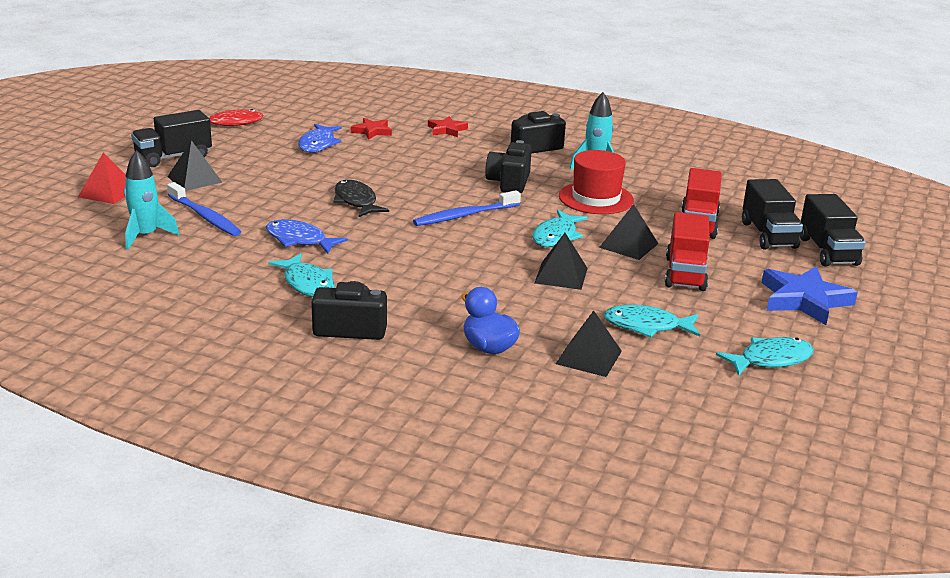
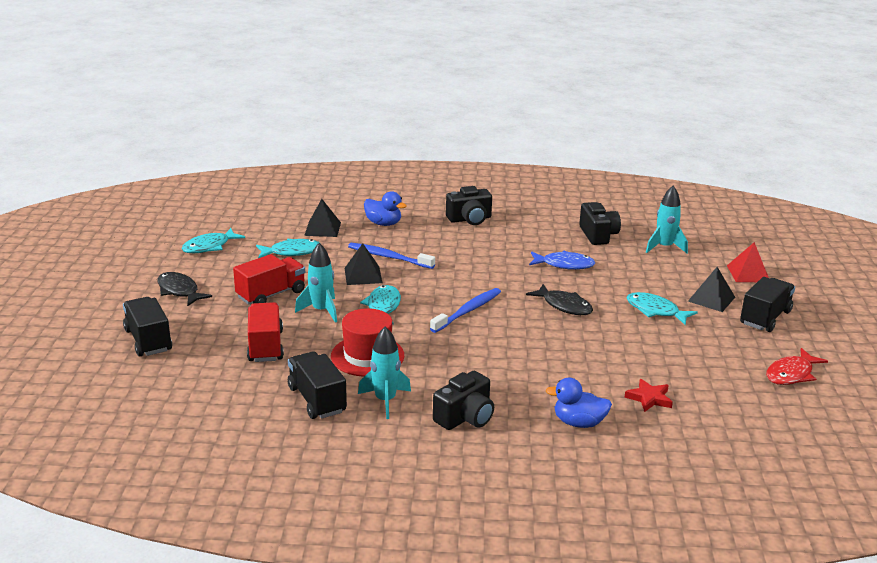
camera: 160 degrees right, 0 degrees up
(205, 217) = (651, 269): blue toothbrush -> blue toothbrush (389, 257)
(307, 284) = (522, 238): turquoise fish -> turquoise fish (655, 311)
(318, 144) = (674, 365): blue fish -> none
(446, 130) = (578, 423): red star -> blue duck
(509, 182) = (457, 357): black camera -> black camera (598, 235)
(628, 245) = (321, 311): black pyramid -> turquoise rocket
(685, 273) = (271, 294): red truck -> red truck turned 60 degrees clockwise
(768, 235) = (200, 347): black truck -> black truck (317, 399)
(804, 300) = (179, 291): blue star -> black fish

